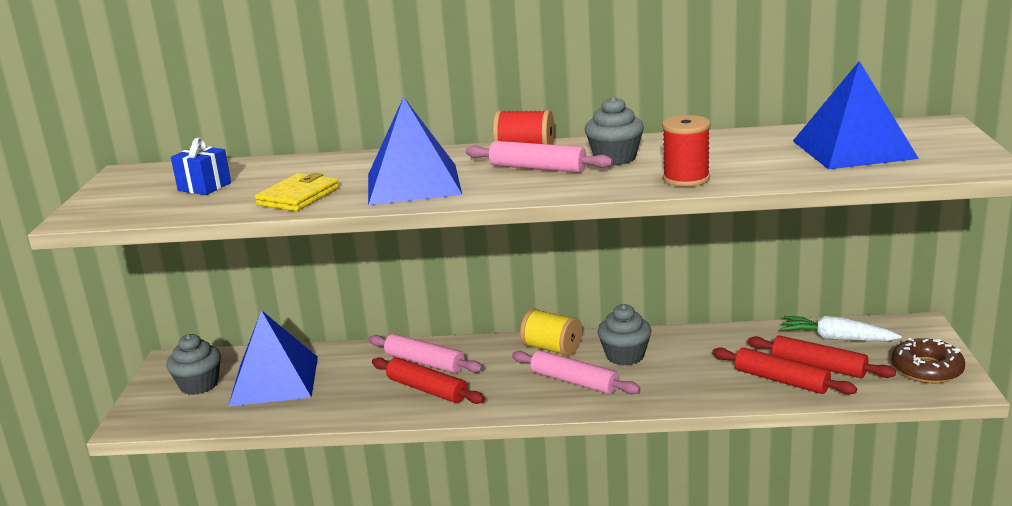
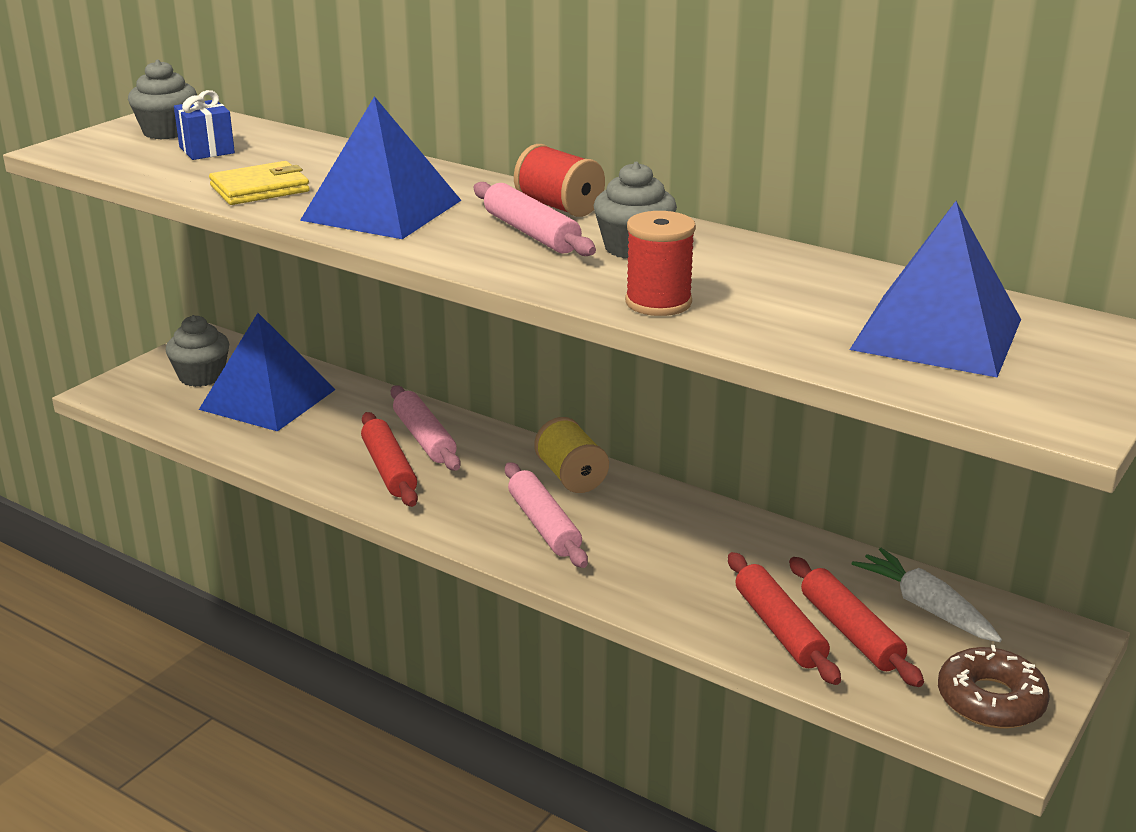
camera: 30 degrees right, 5 degrees up
(625, 356) = (638, 519): grey cupcake -> grey cupcake (167, 132)

